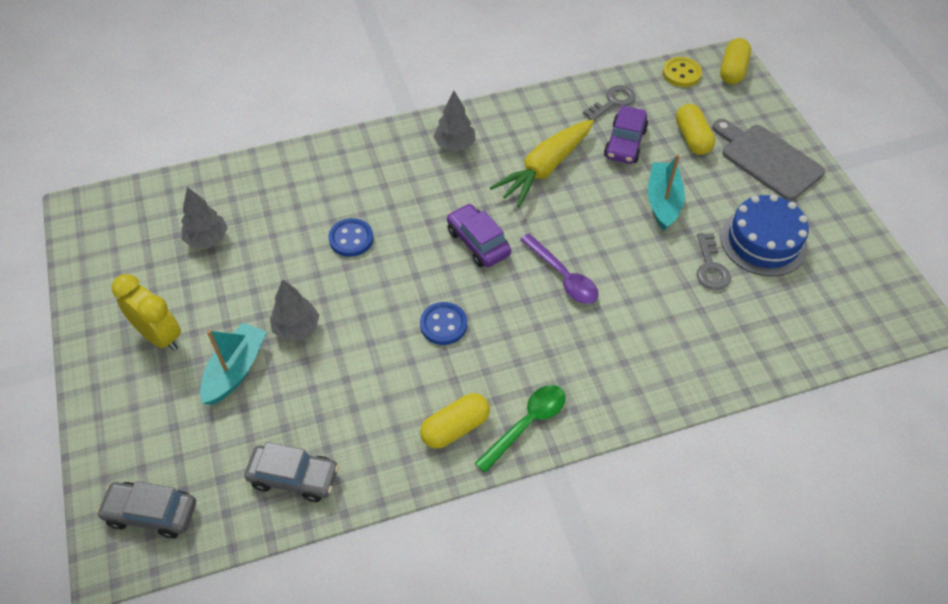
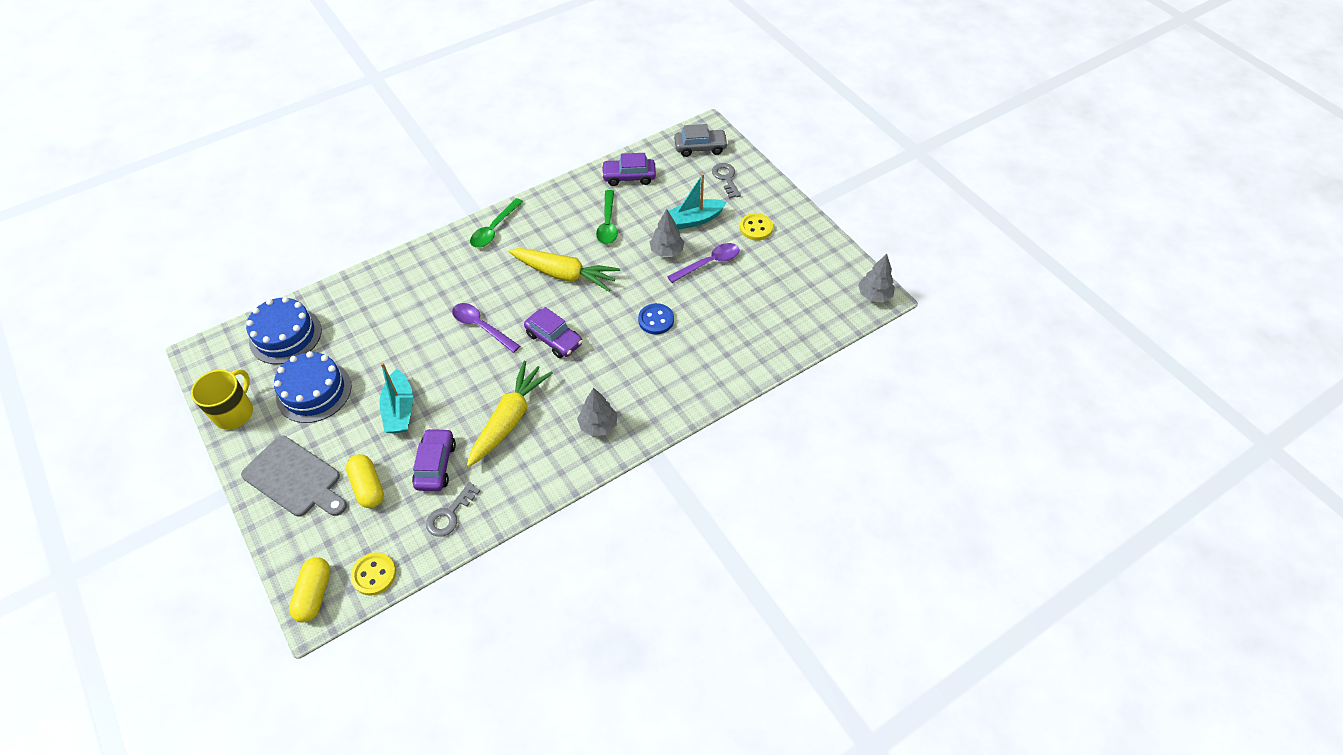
camera: 165 degrees right, 0 degrees up
(160, 336) = (756, 228): yellow clock -> yellow button
(207, 239) = (766, 296): grey tree -> grey tree (874, 295)
(235, 370) = (694, 220): turquoise boat -> turquoise boat turned 60 degrees clockwise
(251, 298) = (709, 263): none -> purple spoon
(294, 477) = (629, 177): grey car -> purple car
(359, 393) = (608, 224): none -> green spoon
(443, 325) = (564, 274): blue button -> yellow carrot
(455, 428) = (540, 218): yellow capsule -> none
(710, 267) = (362, 359): grey key -> grey key (726, 178)
(813, 319) = (285, 335): none -> blue cake
(851, 237) = (234, 413): none -> yellow mug

